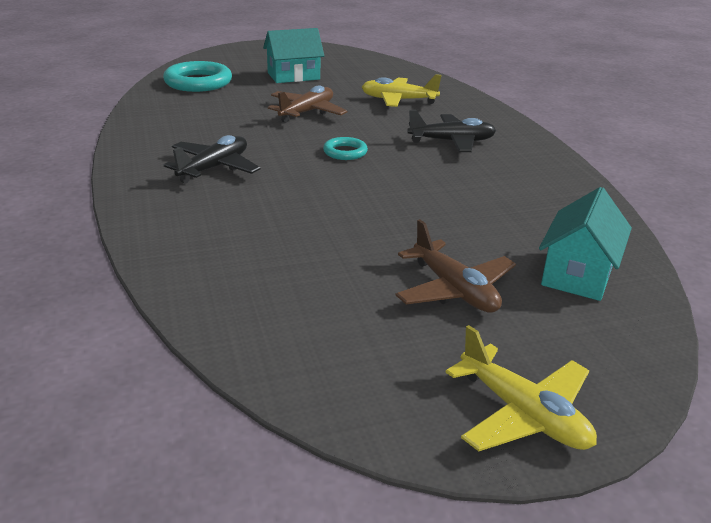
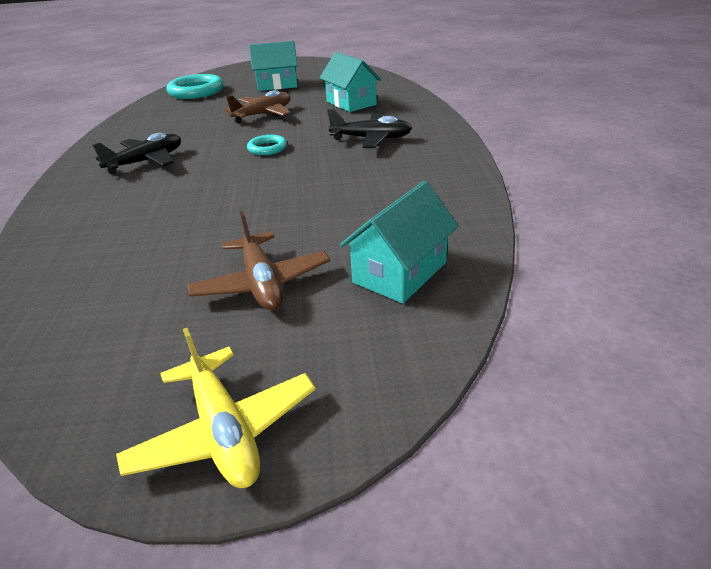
camera: 15 degrees right, 5 degrees up
(398, 100) = (351, 103): yellow plane -> turquoise house

